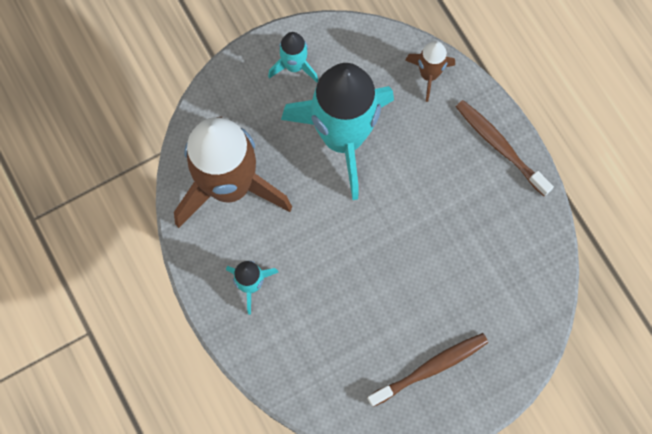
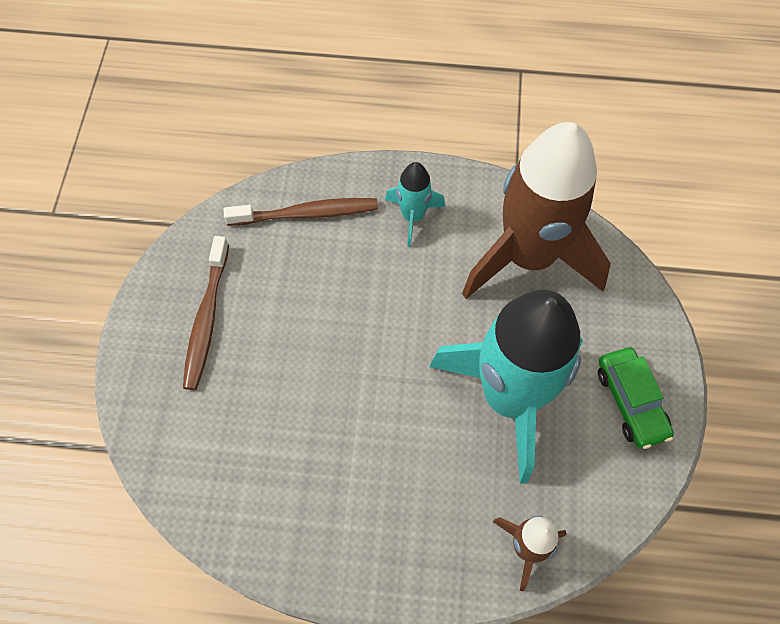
camera: 125 degrees right, 10 degrees down
(294, 66) = (630, 402): turquoise rocket -> green car
(500, 146) = (380, 567): brown toothbrush -> brown toothbrush (306, 213)

